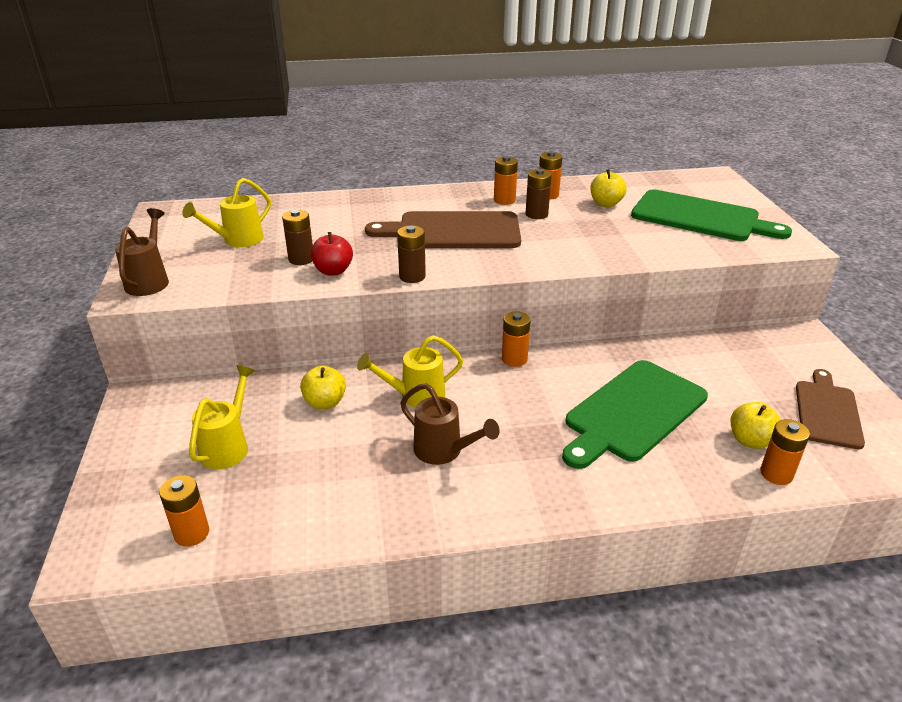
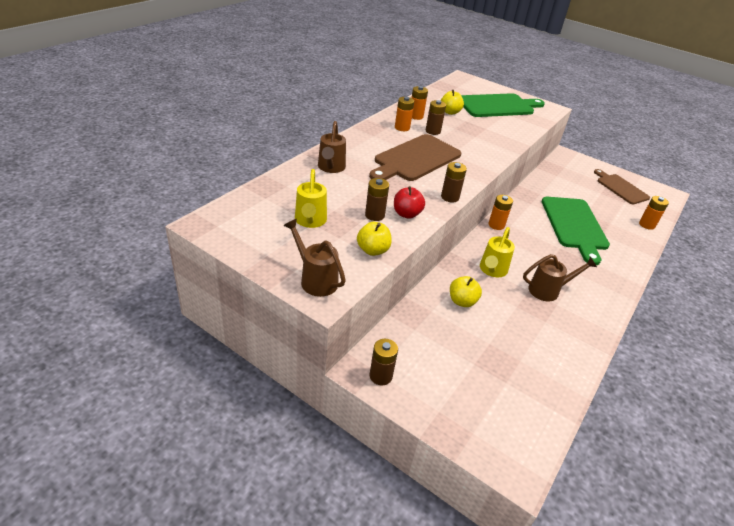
camera: 50 degrees left, 5 degrees up
(140, 411) = (380, 376): none -> brown battery
(191, 533) = (532, 413): orange battery -> none
(228, 446) = (464, 358): yellow watering can -> none
(347, 209) = (331, 168): none -> brown watering can
(750, 440) = (621, 215): yellow apple -> yellow apple (373, 250)

